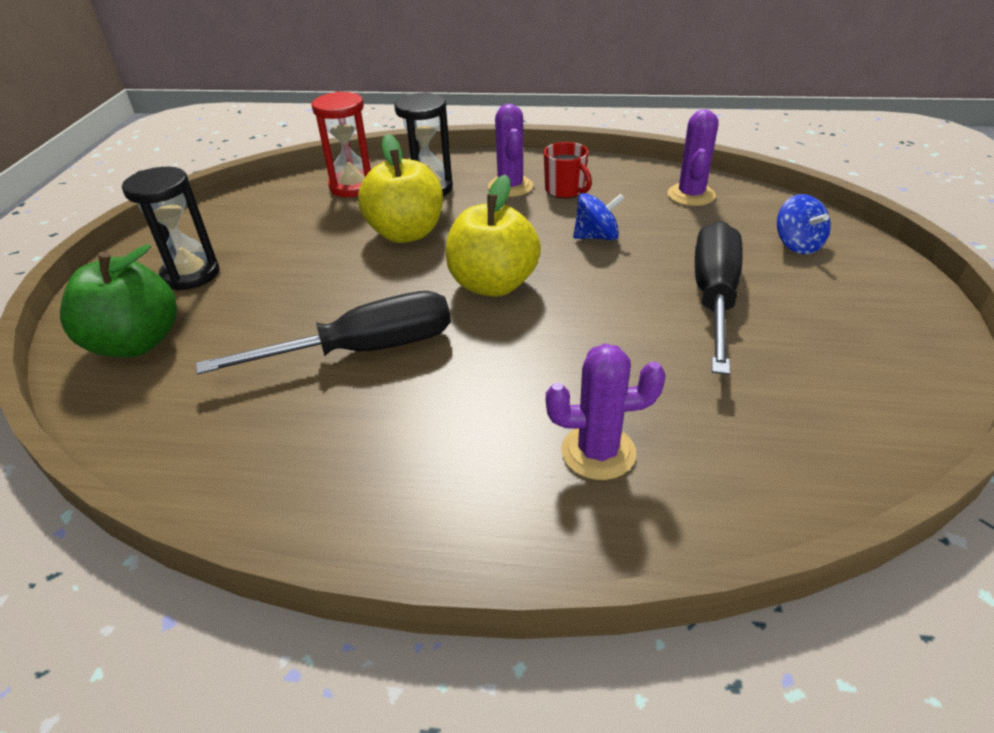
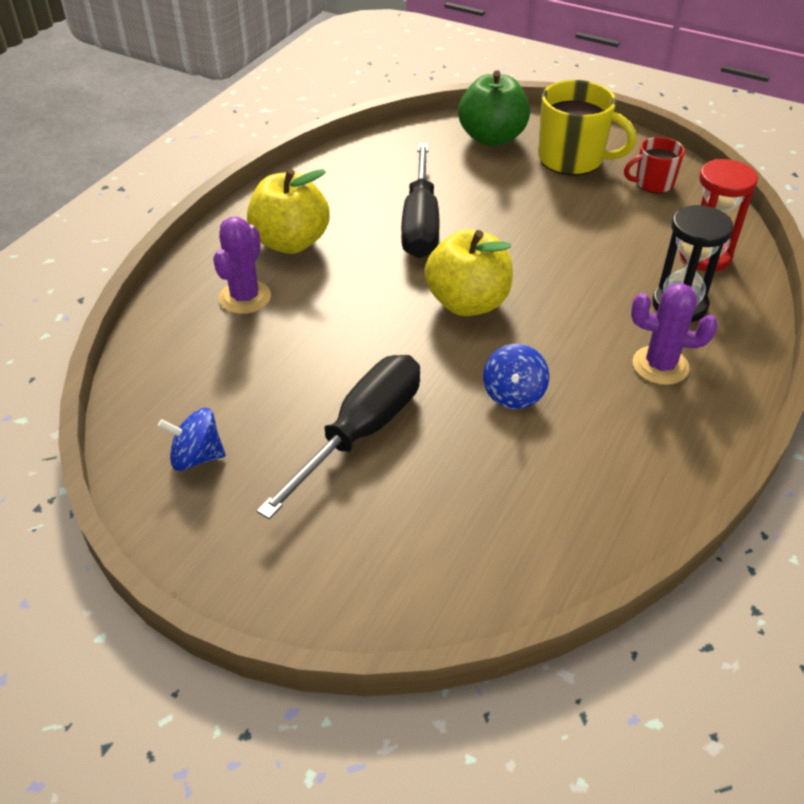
camera: 110 degrees right, 5 degrees up
(191, 274) = (572, 159): black hourglass -> yellow mug
(406, 233) = (586, 272): yellow apple -> yellow apple (290, 242)
(565, 190) = (632, 407): red mug -> red mug (653, 183)
(691, 195) = (571, 515): purple cactus -> none
(714, 297) = (361, 432): black screwdriver -> black screwdriver turned 90 degrees counterclockwise
(797, 245) = (408, 552): blue spinning top -> blue spinning top (196, 457)

